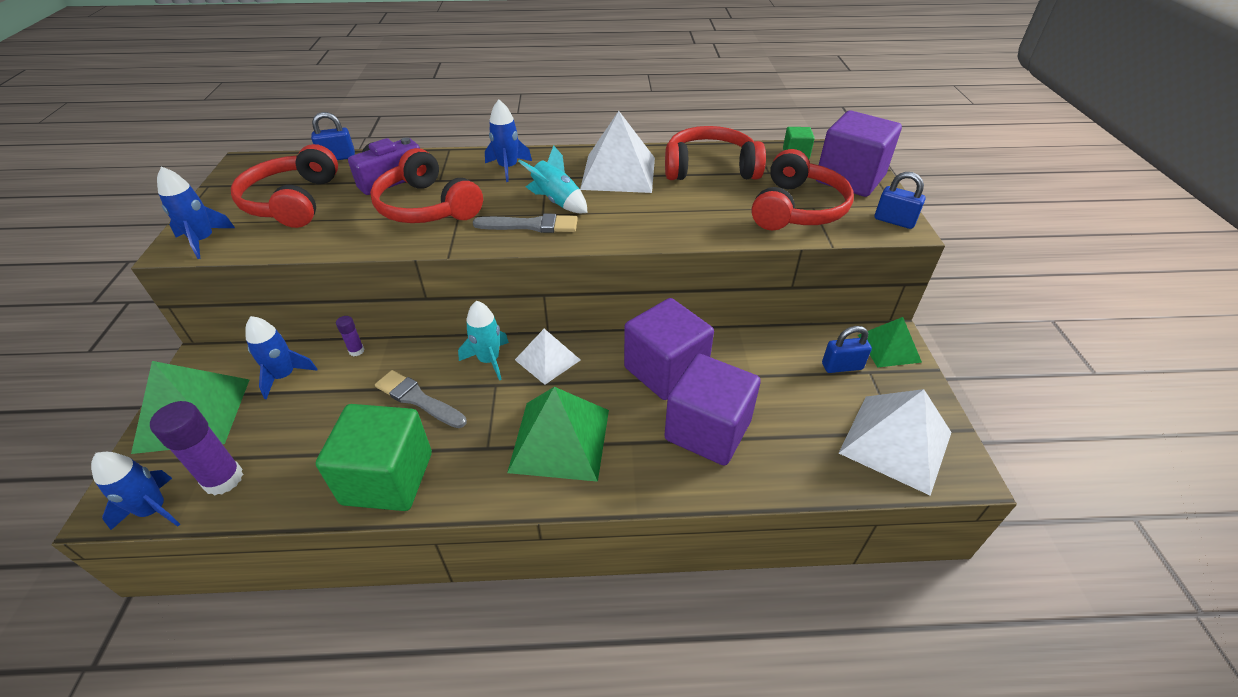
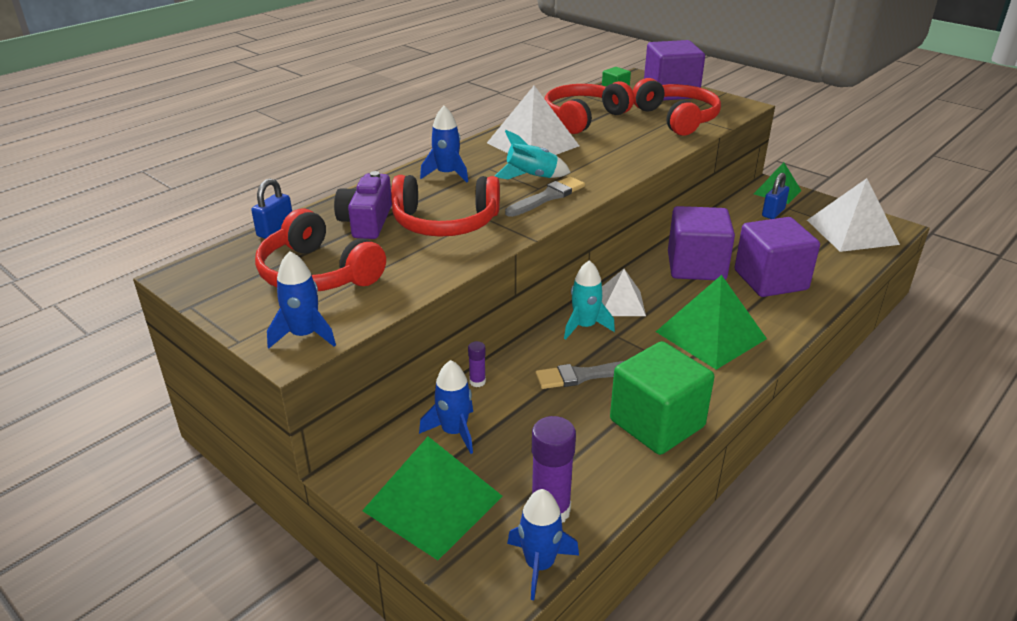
camera: 45 degrees left, 10 degrees down
(894, 221) = (733, 104): blue padlock -> none

